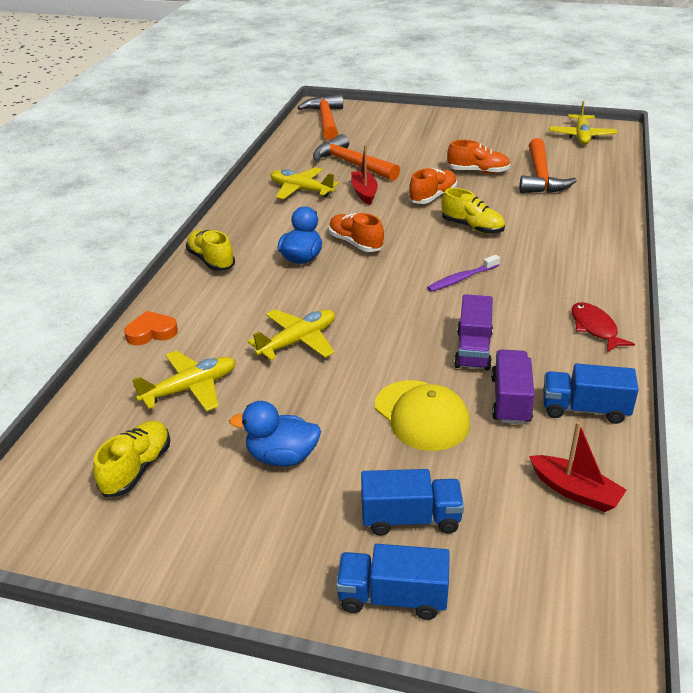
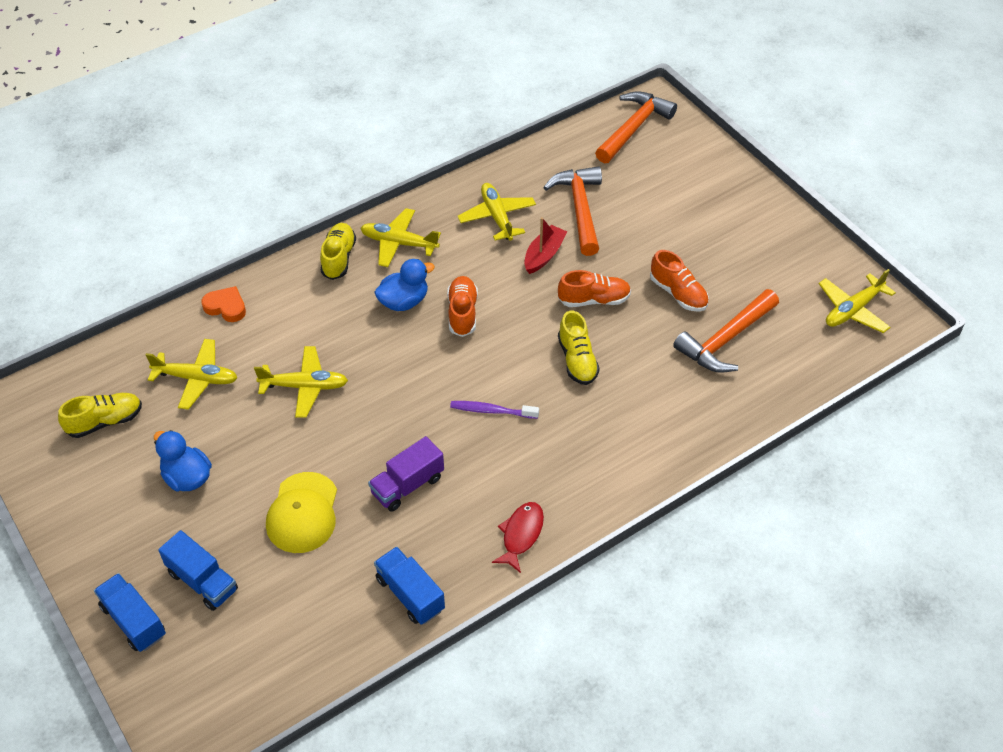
camera: 40 degrees right, 15 degrees up
(248, 232) = (399, 243): none -> yellow plane
(510, 400) = (373, 547): purple truck -> none
(575, 491) = (316, 645): red boat -> none

